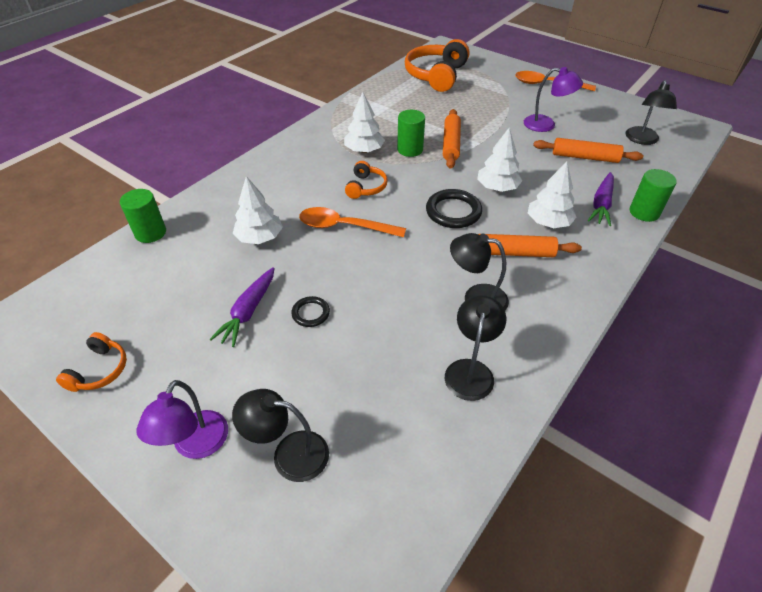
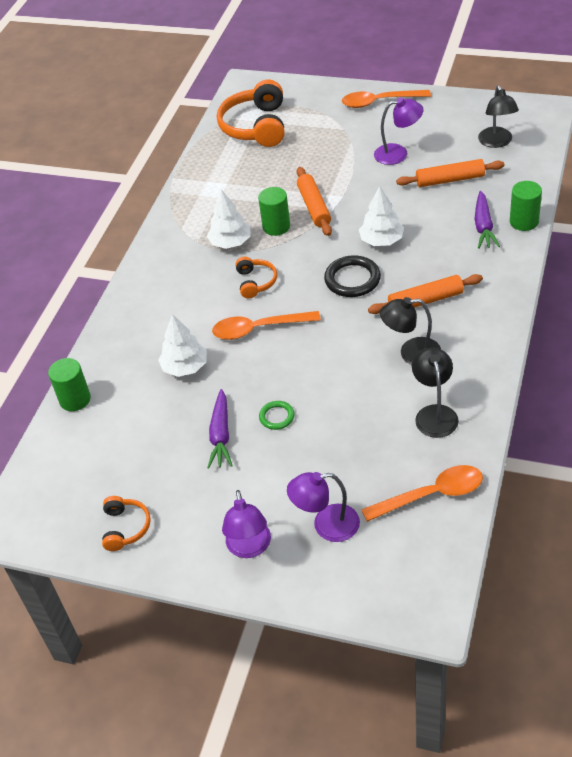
camera: 15 degrees left, 0 degrees up
(289, 454) = (326, 525): black lamp -> purple lamp
(310, 313) = (277, 417): black ring -> green ring
(422, 466) = (431, 495): none -> orange spoon
(548, 222) = (443, 261): white tree -> none

